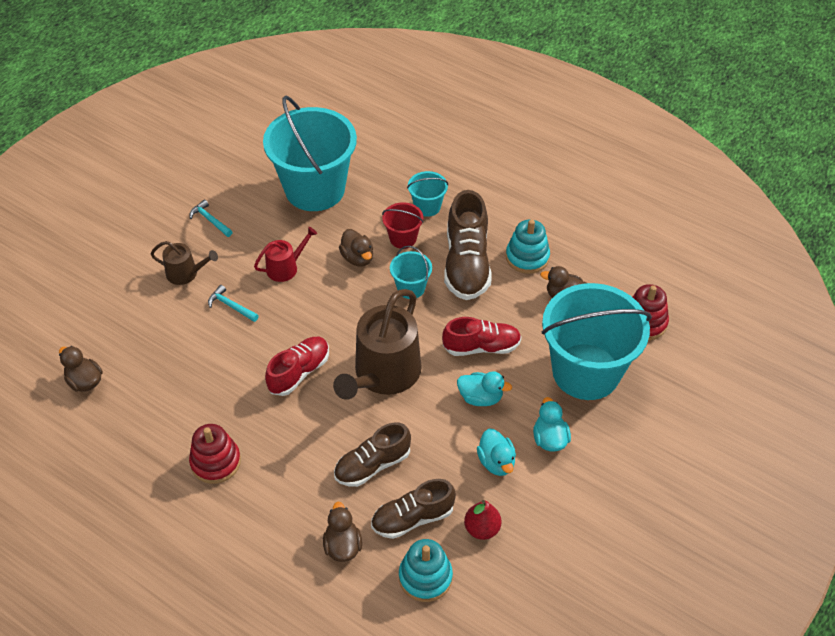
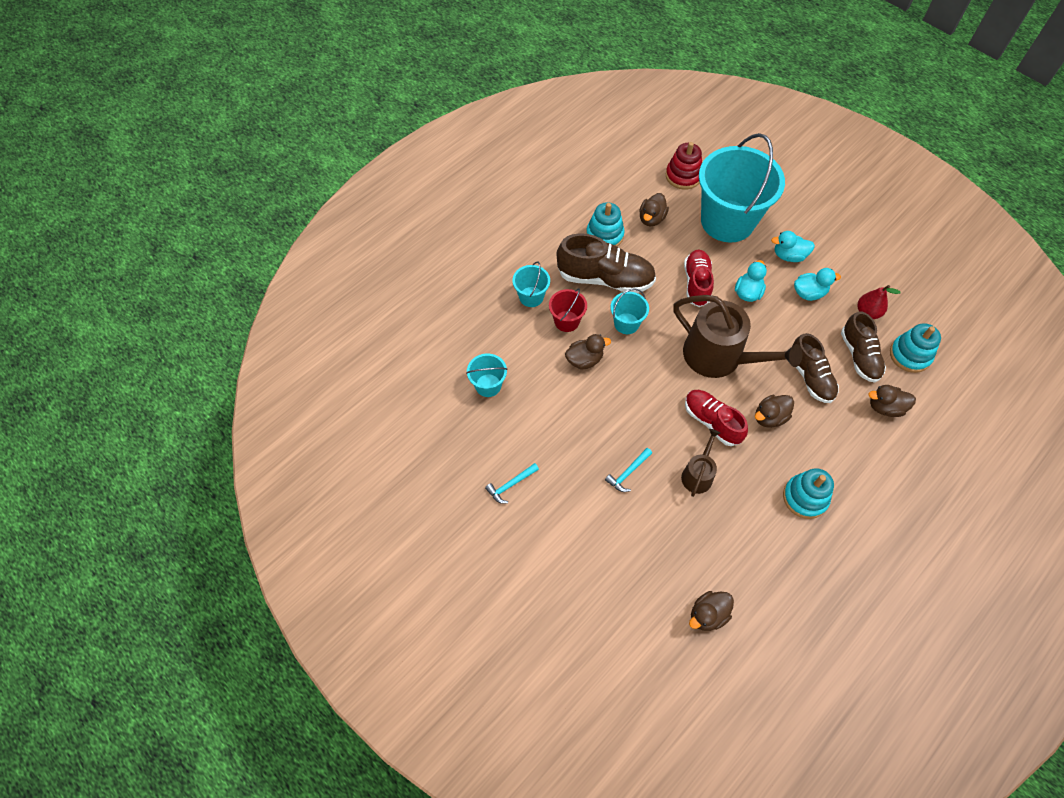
camera: 80 degrees left, 10 degrees up
(186, 273) = (580, 512): brown watering can -> brown watering can (698, 474)
(215, 462) = (805, 497): red stacking toy -> turquoise stacking toy
(285, 267) = (586, 421): red watering can -> none
(312, 425) = (769, 417): none -> brown duck
(315, 189) = (488, 385): turquoise bucket -> turquoise bucket, size x0.44

